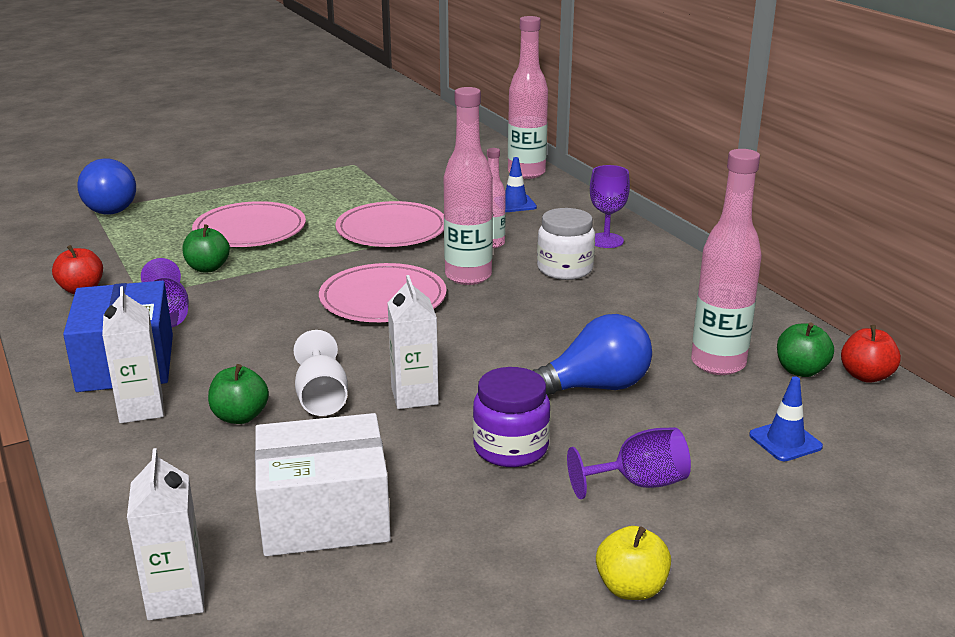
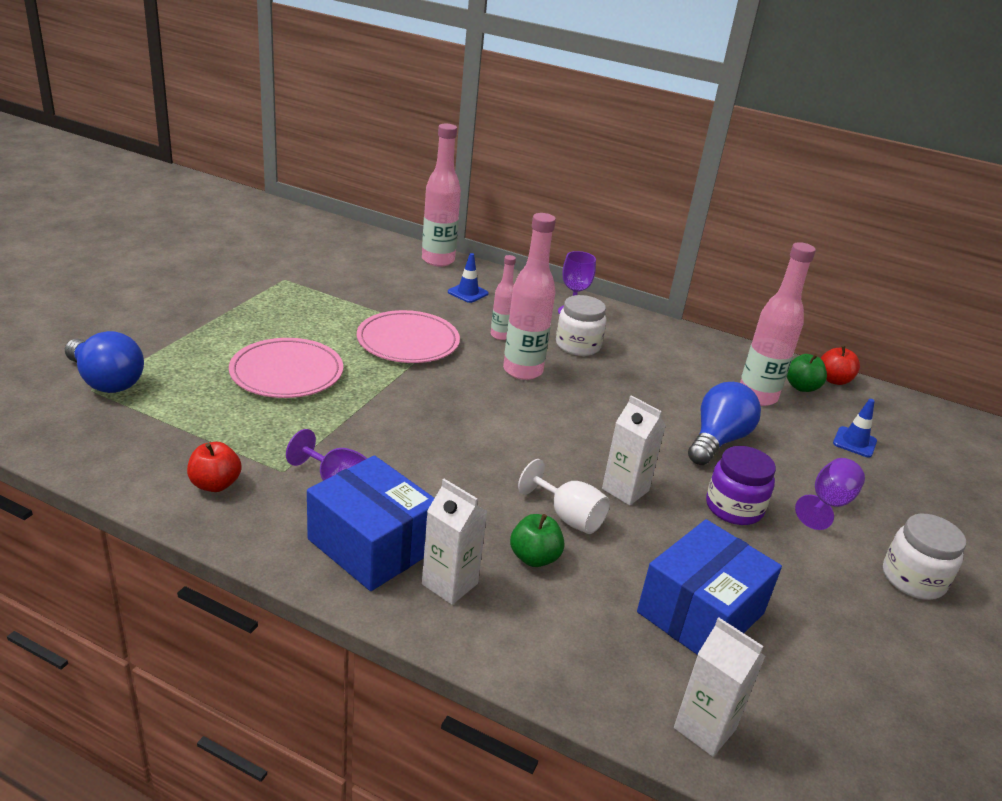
camera: 40 degrees left, 5 degrees up
(208, 268) = (305, 424): green apple -> none
(324, 514) = (700, 612): white box -> blue box
(383, 299) = (490, 410): pink plate -> none
(631, 588) = (913, 579): yellow apple -> white jar

